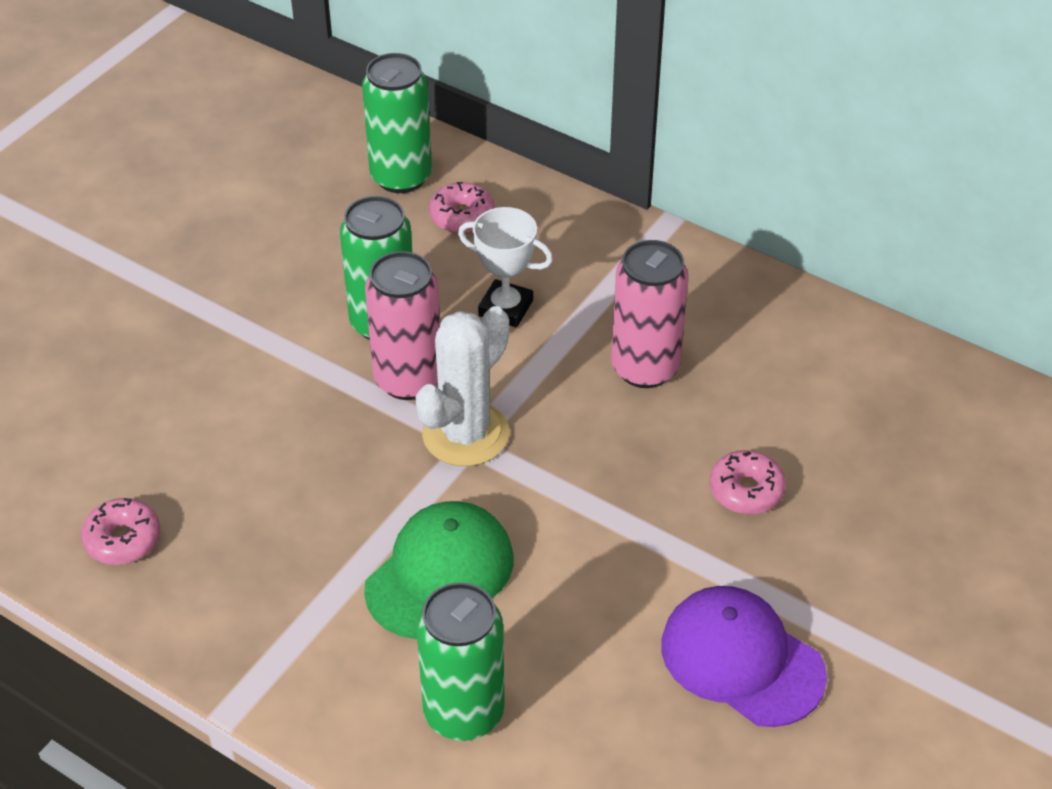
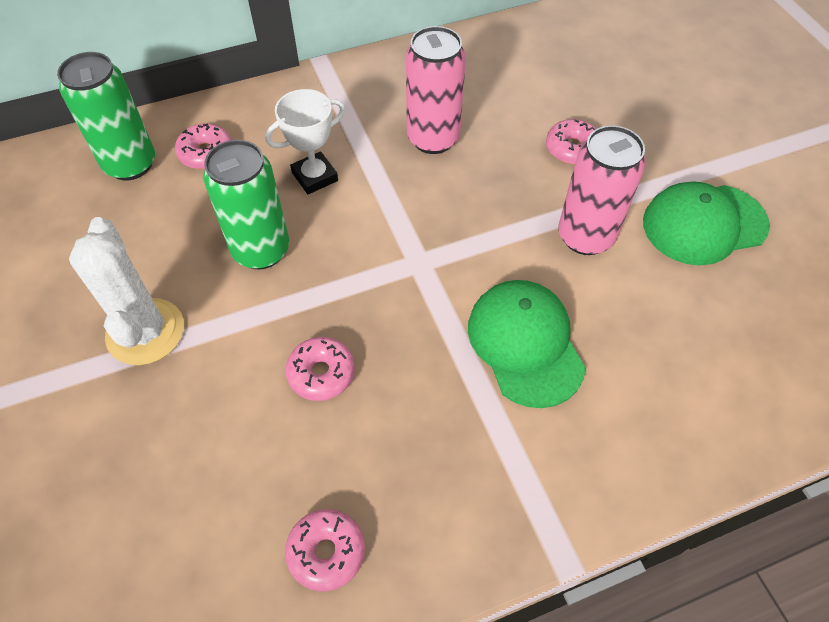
camera: 55 degrees left, 10 degrees up
(286, 441) = (321, 373): none -> pink donut
(408, 379) = (329, 265): pink can -> pink can (585, 236)
(464, 713) = (660, 397): green can -> none
(465, 434) = (409, 260): white cactus -> white cactus (145, 332)
(741, 659) = (704, 224): purple cap -> green cap

